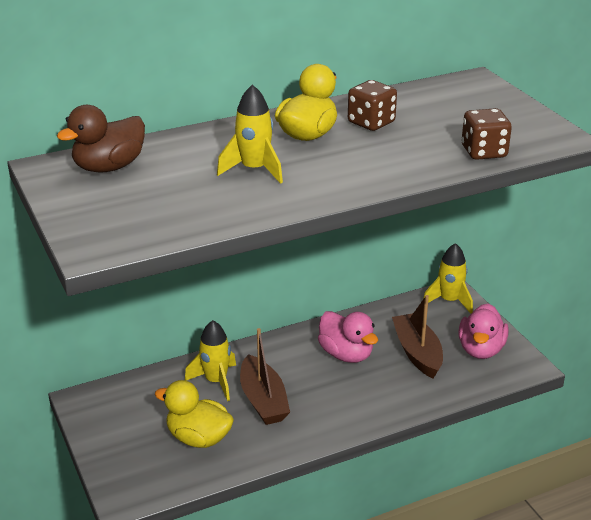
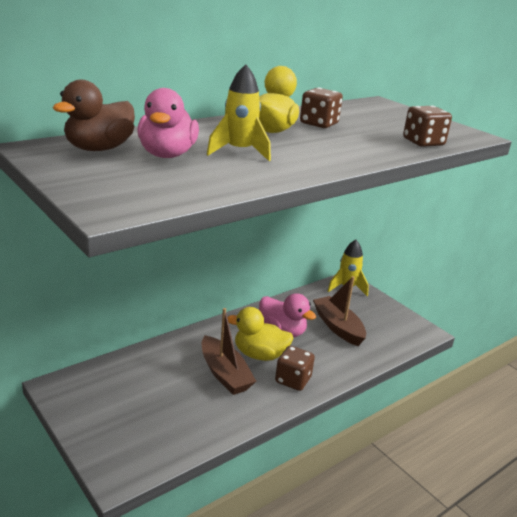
camera: 15 degrees left, 5 degrees down
(198, 438) = (176, 412): yellow duck -> yellow duck (260, 355)
(216, 381) = (178, 361): yellow rocket -> none
(339, 413) = (293, 380): none -> brown dice
(481, 350) = (385, 322): pink duck -> pink duck (167, 155)

